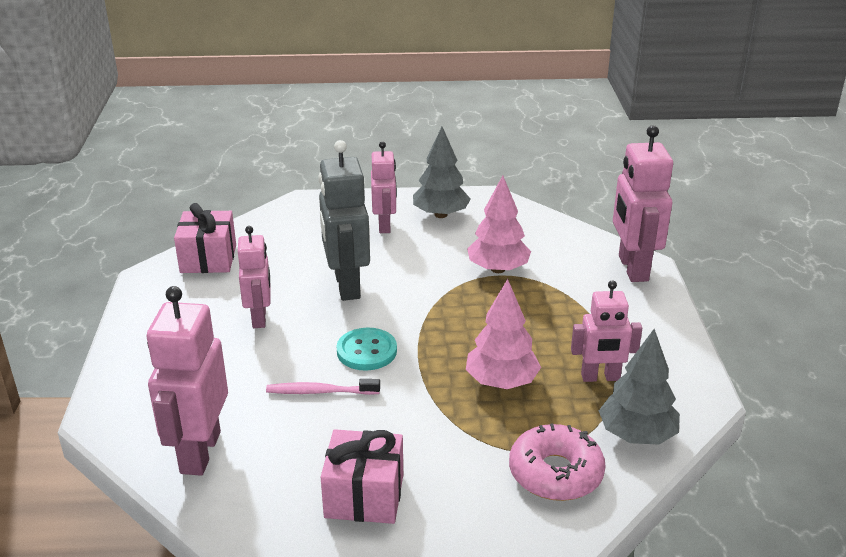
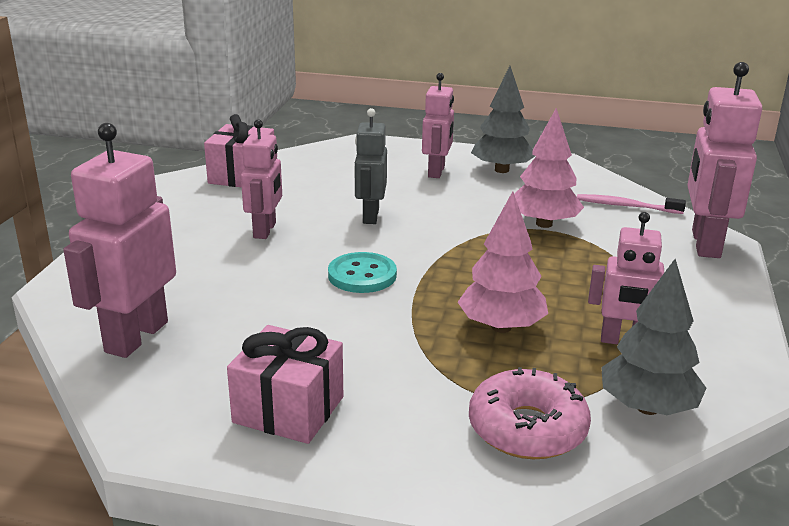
camera: 15 degrees right, 5 degrees down
(320, 392) = (292, 303): pink toothbrush -> pink toothbrush (626, 206)
(346, 286) = (370, 216): grey robot -> grey robot, size x0.64

